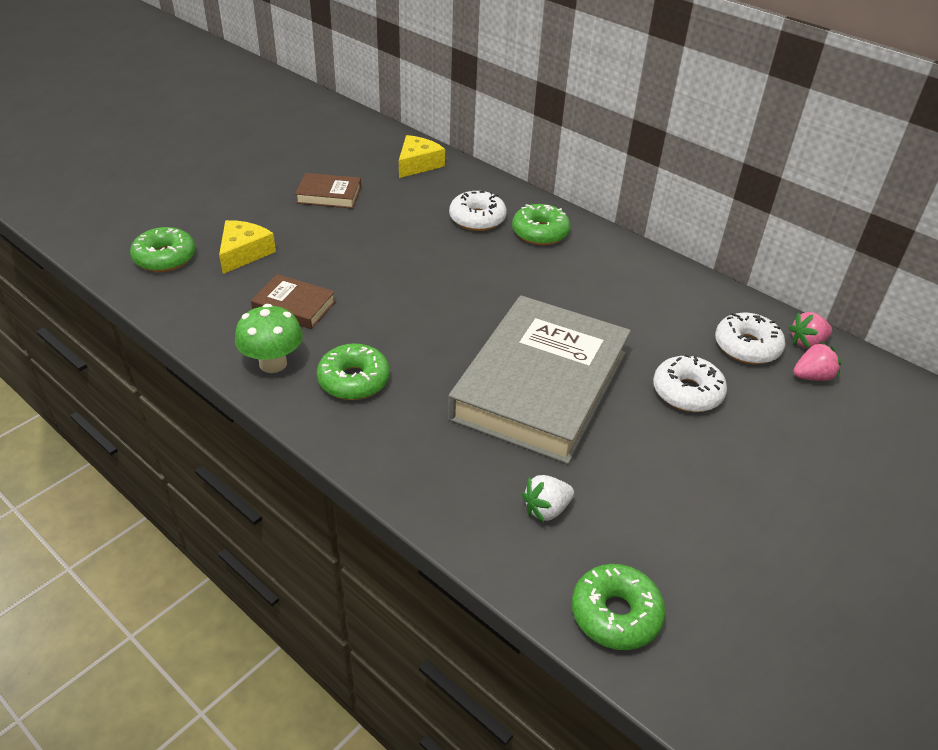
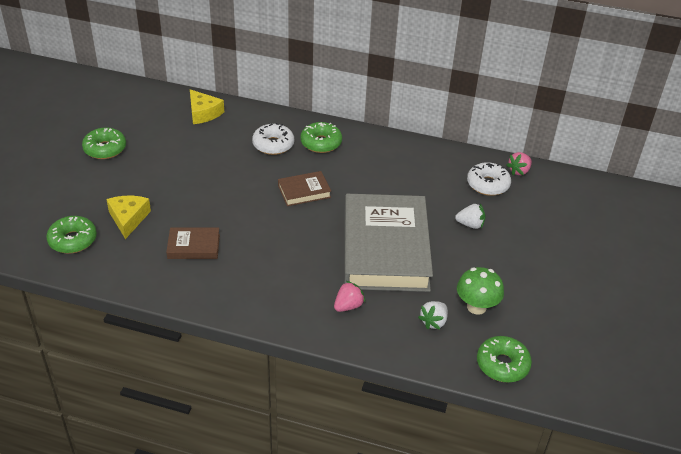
camera: 25 degrees left, 0 degrees up
(273, 363) = (209, 290): green mushroom -> green mushroom (476, 307)
(329, 195) = (156, 156): brown book -> brown book (304, 191)
(354, 380) = (270, 284): green donut -> green donut (105, 149)
(418, 164) = (203, 113): yellow cheese -> yellow cheese turned 135 degrees clockwise
(687, 392) = (470, 224): white donut -> white strawberry
(812, 377) = (532, 192): pink strawberry -> pink strawberry (348, 306)

